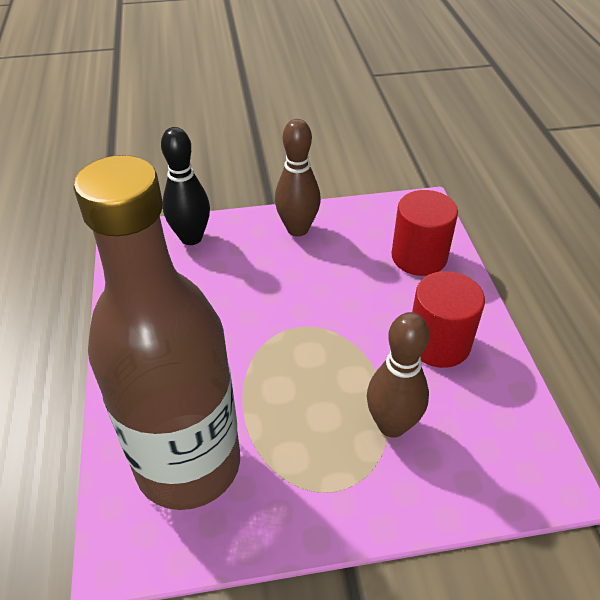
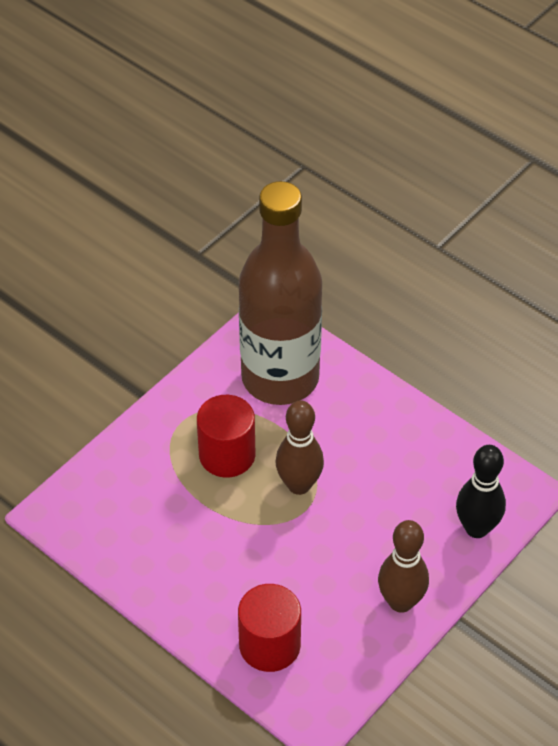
camera: 140 degrees right, 5 degrees up
(392, 425) = (178, 481): brown bowling pin -> brown bowling pin (299, 485)
(438, 343) = (191, 566): red cylinder -> red cylinder (227, 455)

